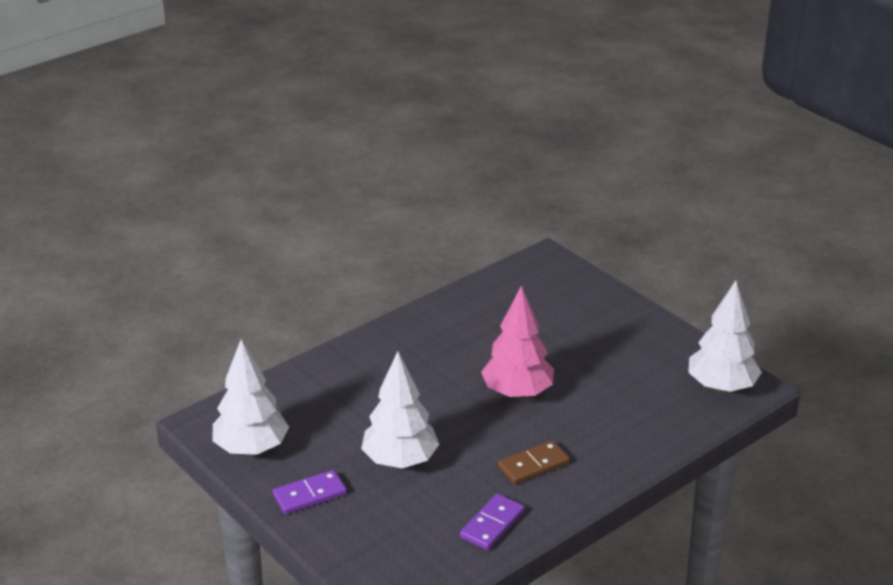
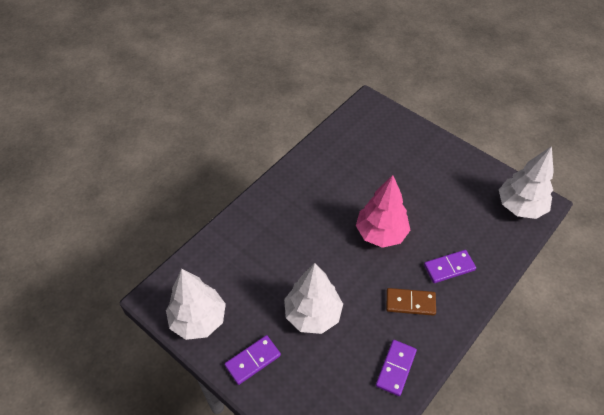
camera: 10 degrees left, 20 degrees up
(533, 465) = (410, 303): brown domino -> brown domino turned 45 degrees clockwise
(598, 437) = (449, 267): none -> purple domino

